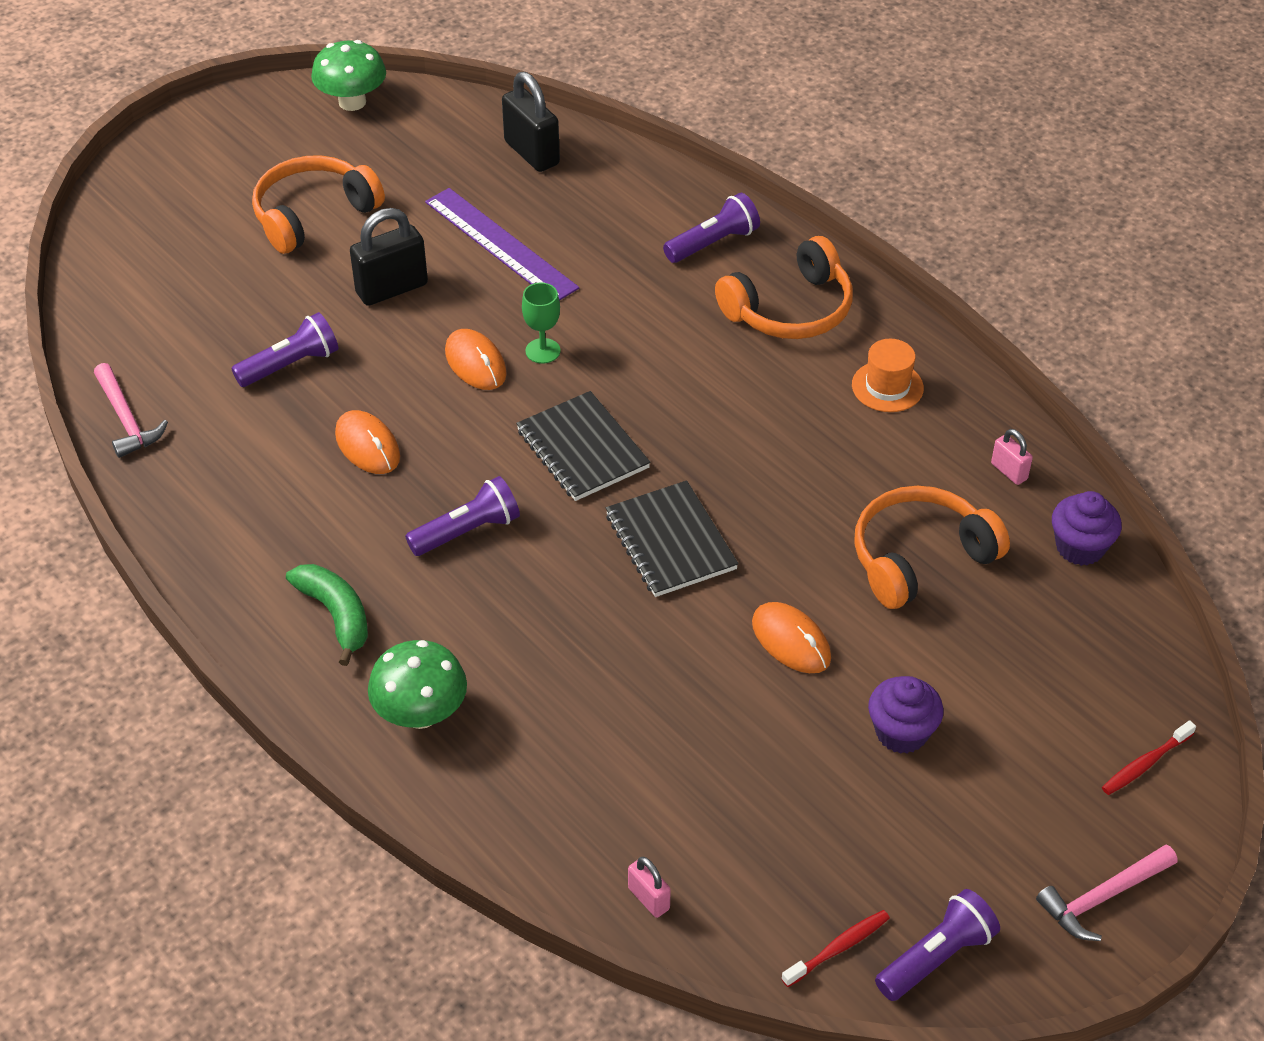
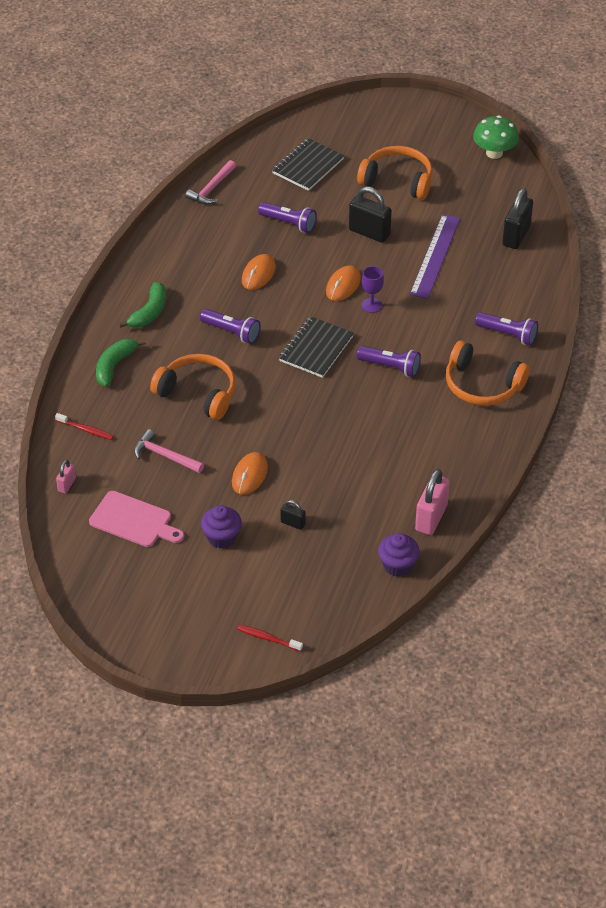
camera: 60 degrees right, 0 degrees up
(421, 713) = (114, 366): green mushroom -> green banana
(543, 351) = (371, 305): green goblet -> purple goblet
(670, 542) = (280, 406): black notebook -> black notebook (308, 166)
(793, 836) = (134, 520): none -> pink cutting board
(837, 948) = (82, 560): red toothbrush -> red toothbrush (85, 430)
(887, 386) = (455, 446): orange hat -> none
(919, 557) = (341, 503): orange headphones -> orange headphones (198, 393)
(925, 631) = (293, 523): none -> black padlock
(936, 957) = (100, 596): purple flashlight -> purple flashlight (390, 367)
(1009, 471) = (431, 518): pink padlock -> pink padlock, size x1.93
(1102, 898) = (173, 647): pink hammer -> pink hammer (164, 456)

